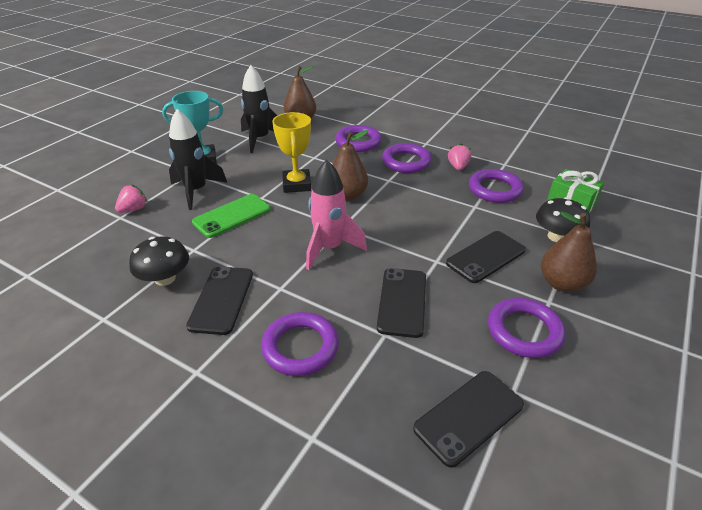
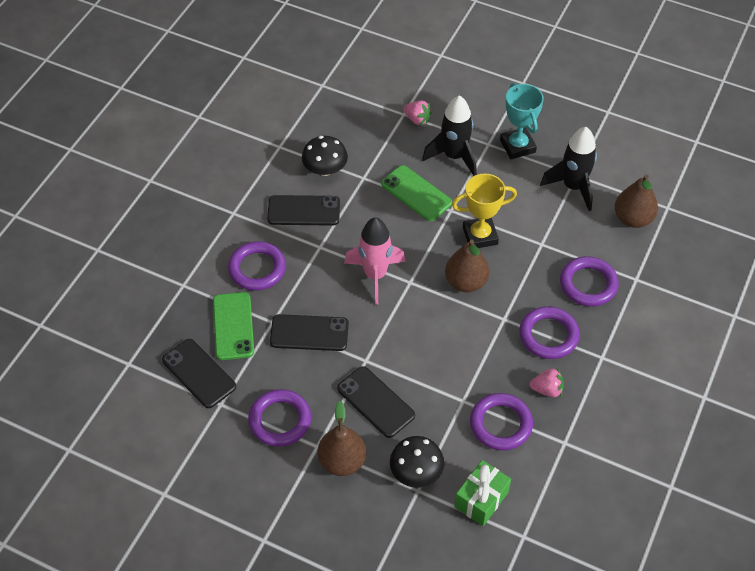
camera: 85 degrees right, 15 degrees up
(390, 375) = (233, 326): none -> green phone

